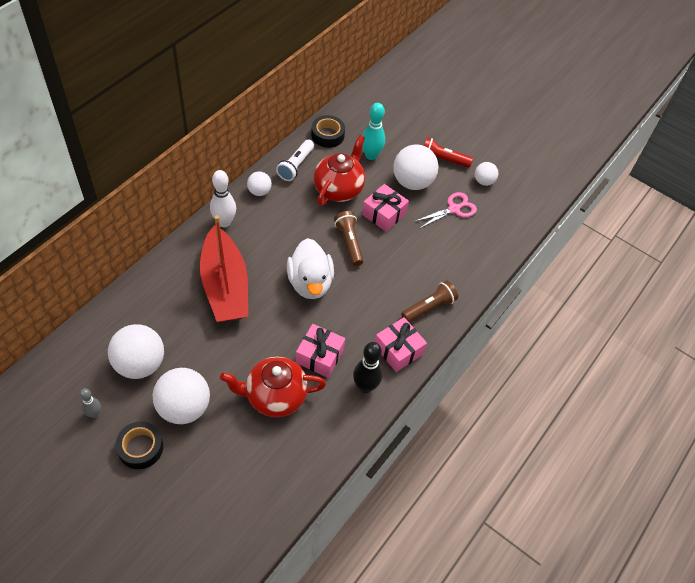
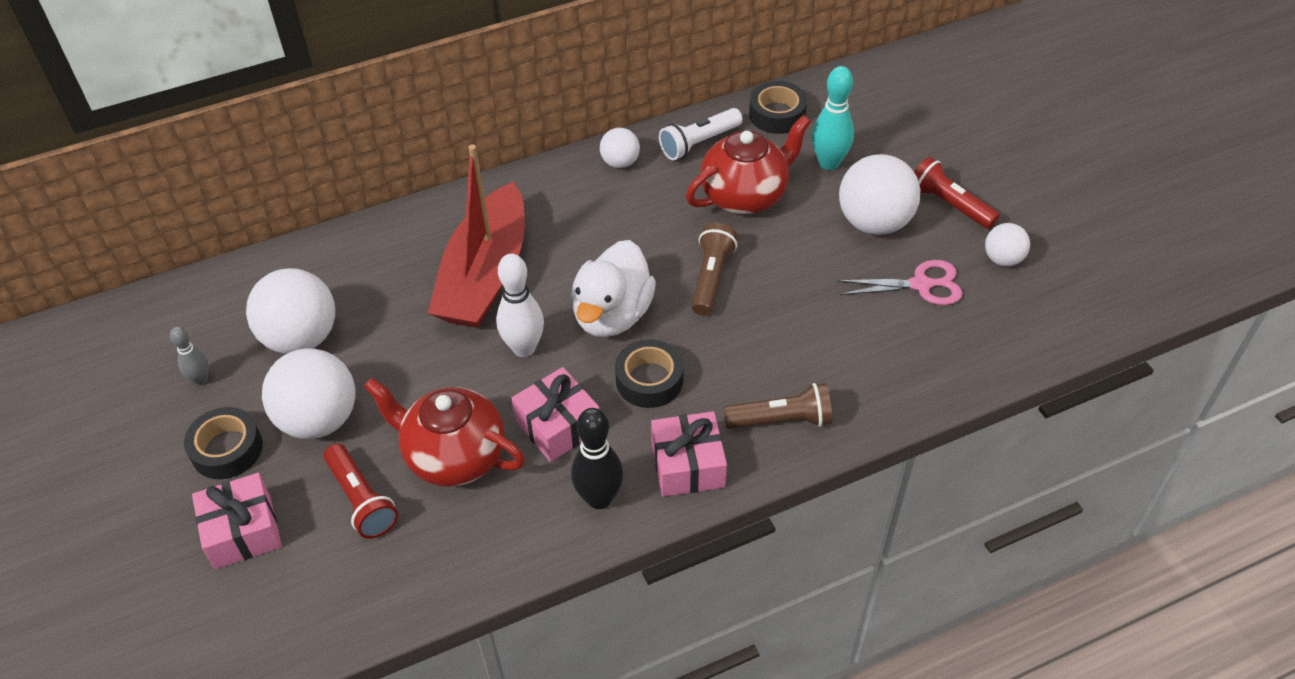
camera: 35 degrees right, 5 degrees down
(224, 222) = (541, 188): white bowling pin -> white bowling pin (524, 348)
(240, 442) = (361, 500): none -> red flashlight
(351, 312) = (649, 380): none -> black tape
(384, 214) = (795, 255): pink gift -> pink gift (243, 531)

